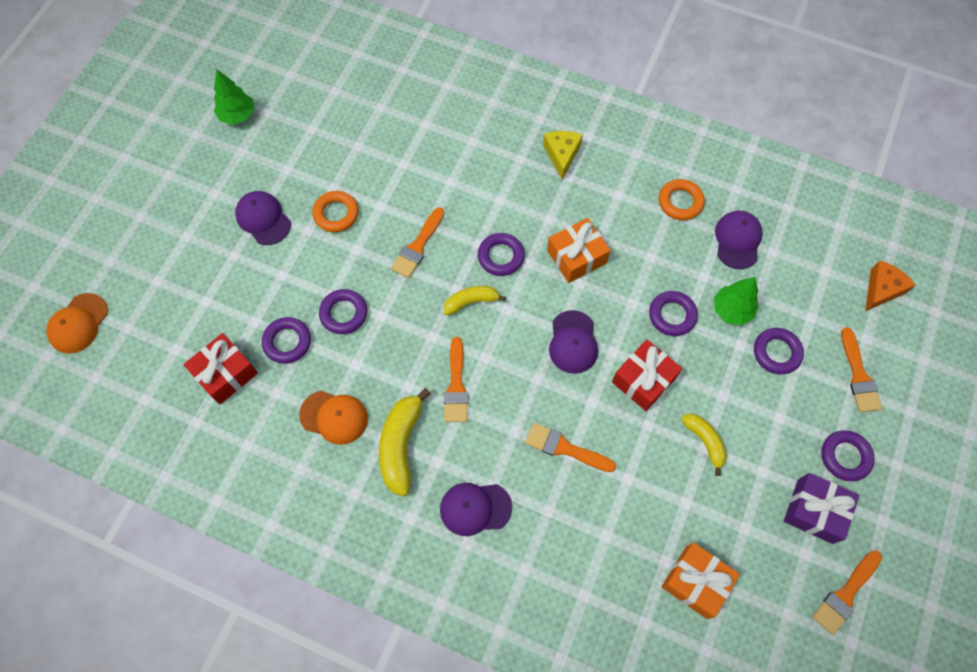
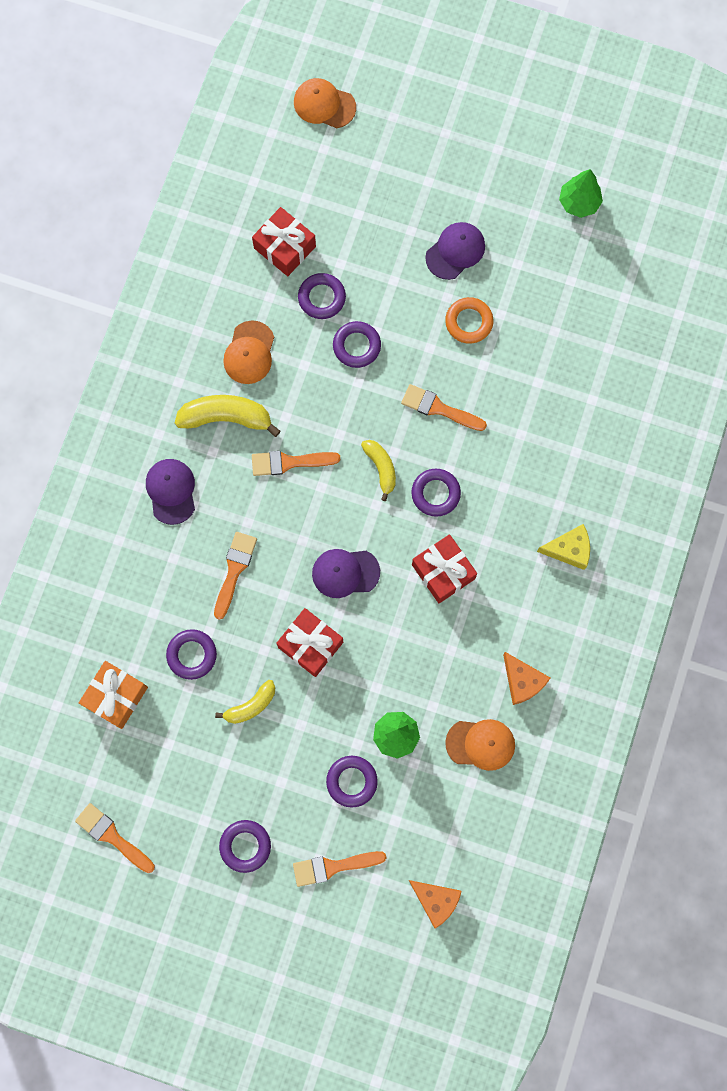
camera: 85 degrees right, 10 degrees up
(576, 257) = (443, 572): orange gift -> red gift
(672, 315) = (384, 673): purple ring -> purple ring (192, 655)
(680, 202) = (522, 681): orange ring -> orange cheese
(737, 240) = (480, 744): purple cap -> orange cap
(814, 511) = (189, 812): purple gift -> none

